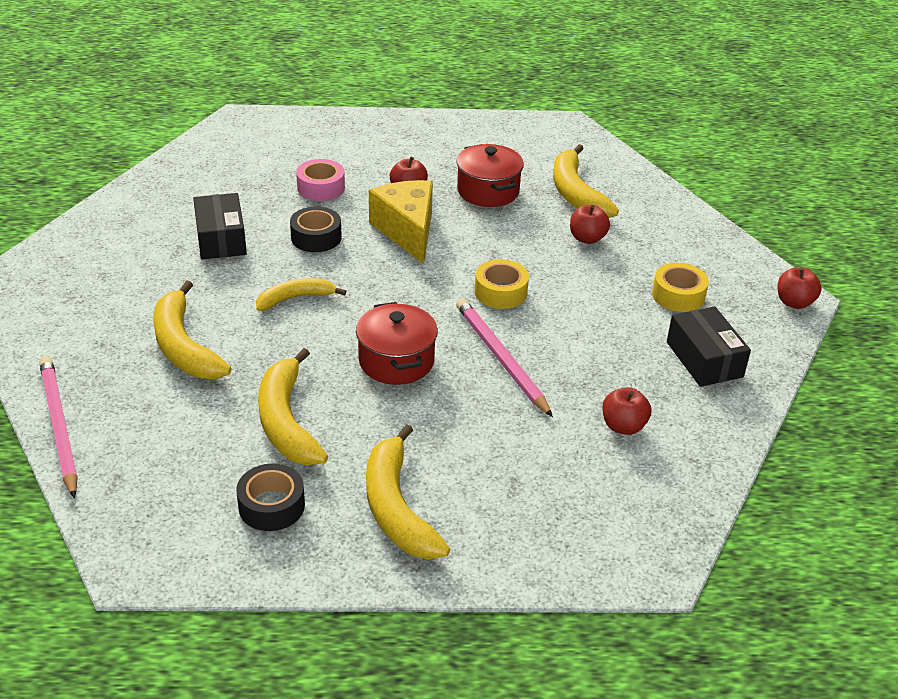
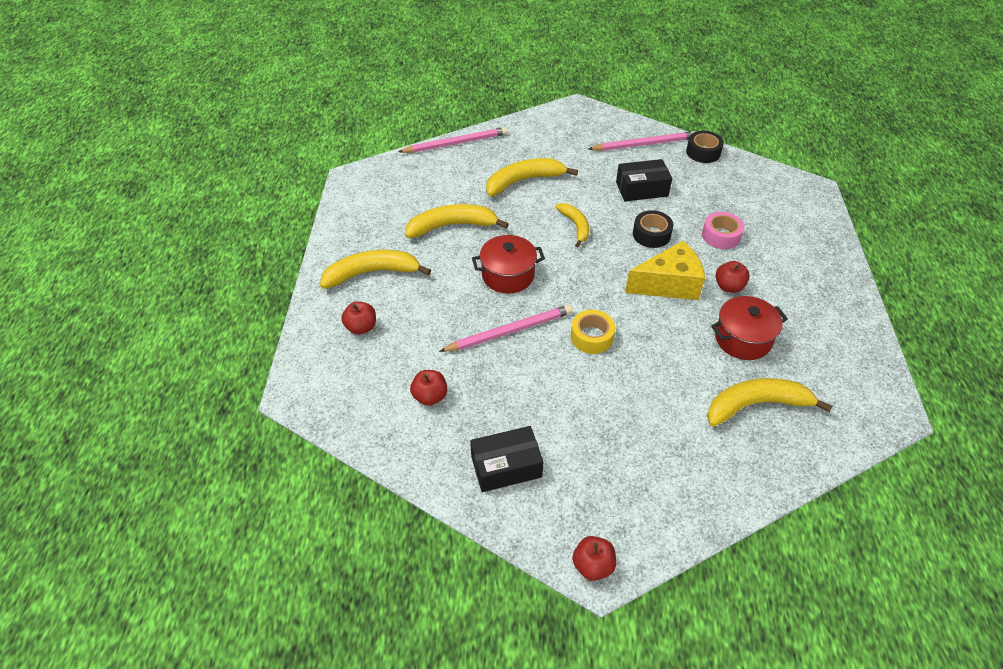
camera: 95 degrees right, 10 degrees up
(117, 230) = (644, 144): none -> pink pencil
(271, 506) = (383, 222): black tape -> black tape (703, 152)
(587, 238) = (679, 404): red apple -> red apple (361, 327)
(678, 295) = (597, 463): yellow tape -> none

